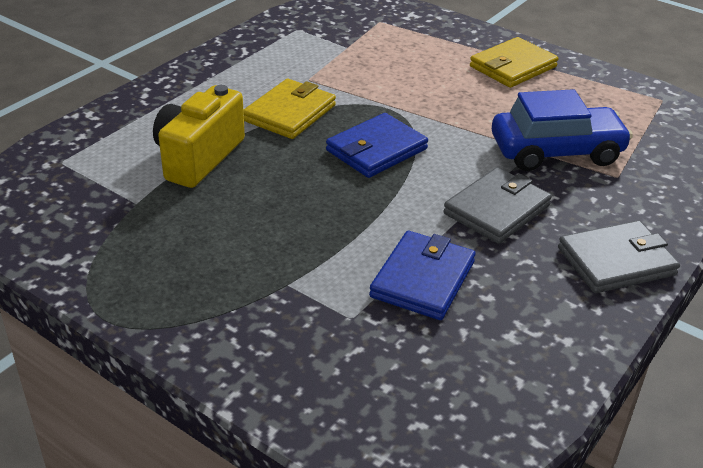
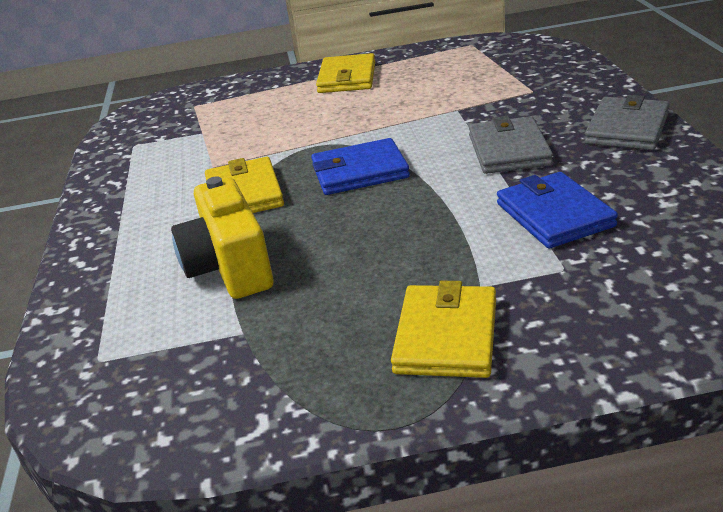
camera: 40 degrees left, 5 degrees down
(213, 295) = (446, 336): none -> yellow wallet
(376, 150) = (360, 172): blue wallet -> blue wallet turned 75 degrees clockwise
(556, 151) = (472, 101): blue car -> none

